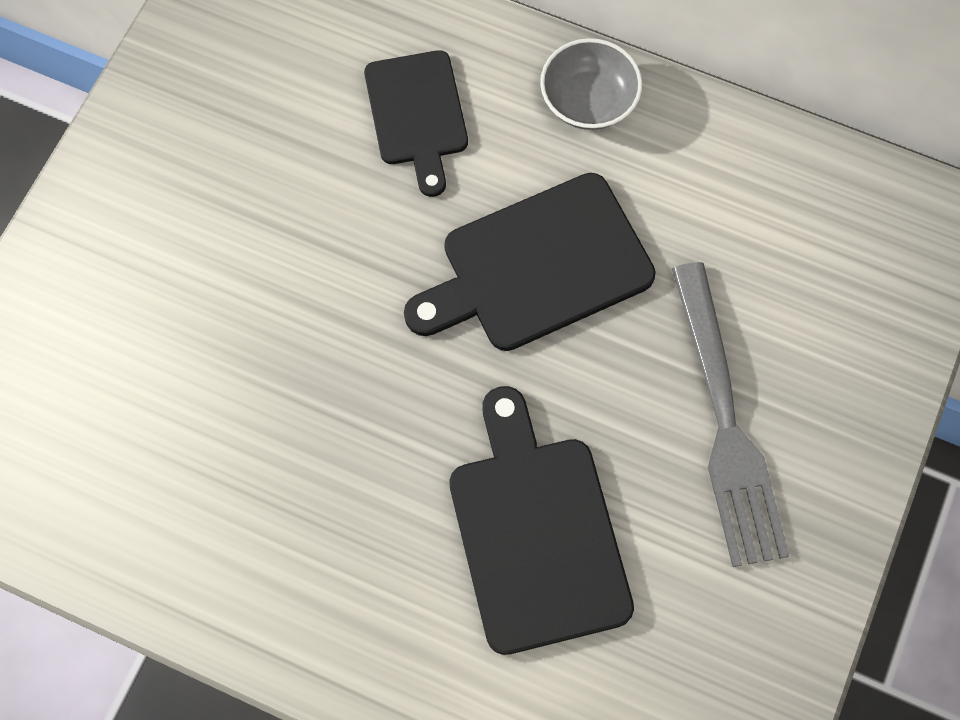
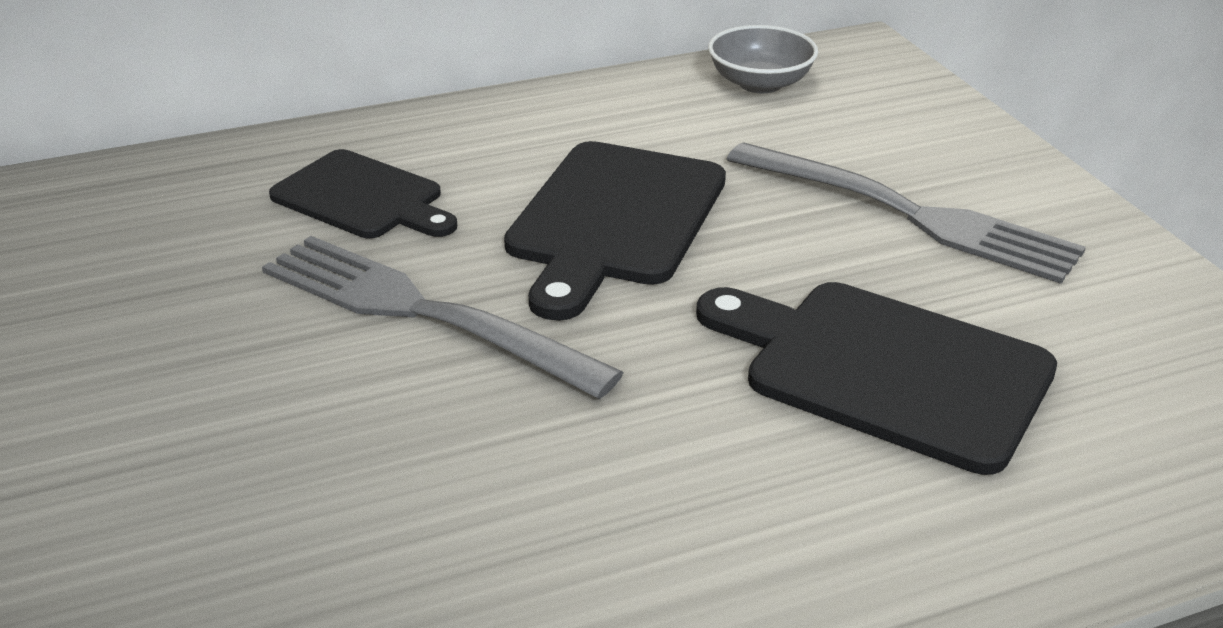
camera: 45 degrees left, 35 degrees down
(348, 259) = (423, 313): none -> grey fork
(588, 101) = (511, 120): grey bowl -> grey bowl (760, 83)

